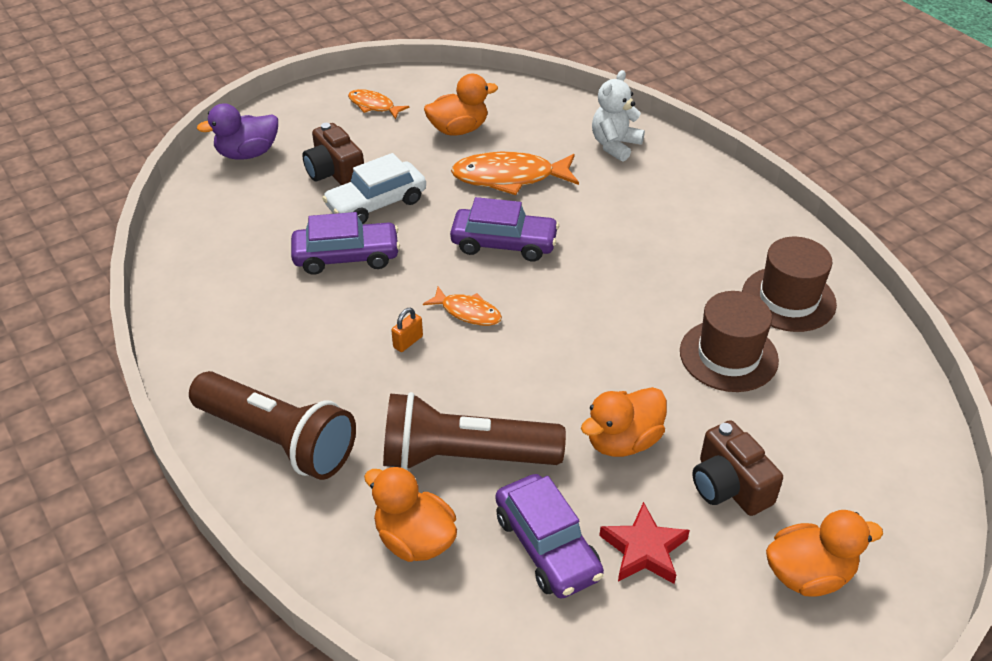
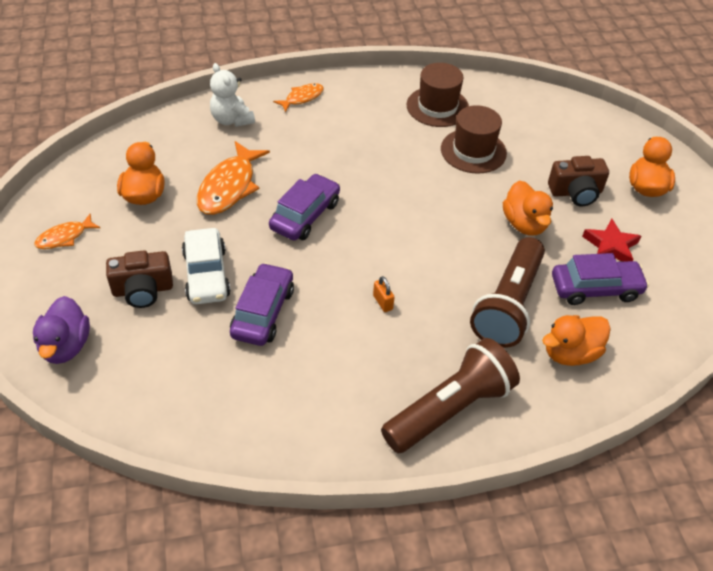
camera: 70 degrees left, 5 degrees up
(467, 312) = (368, 259): orange fish -> orange fish (302, 98)

